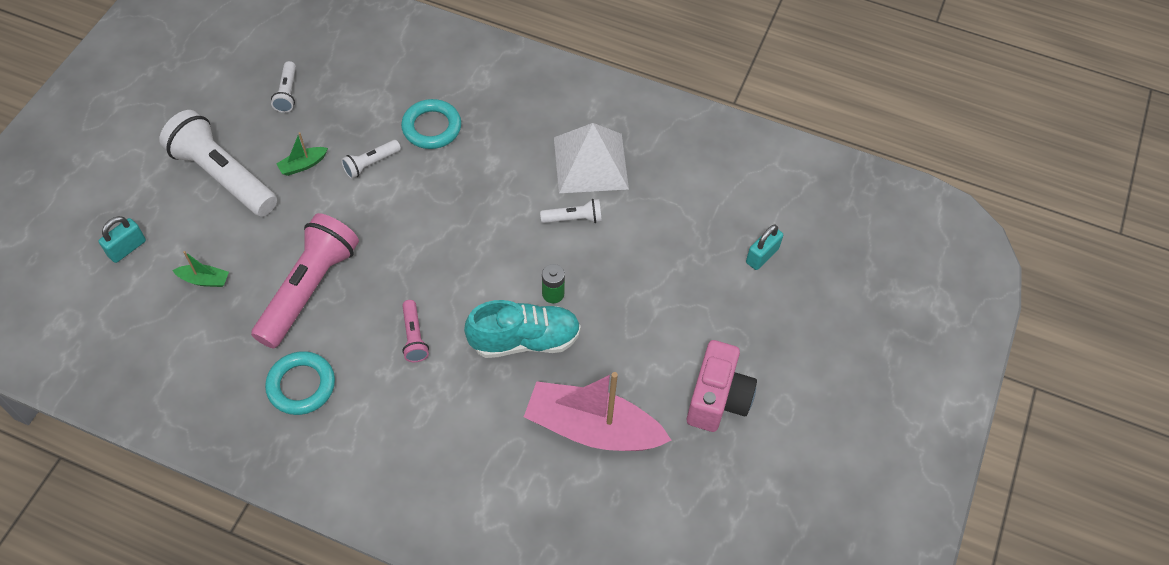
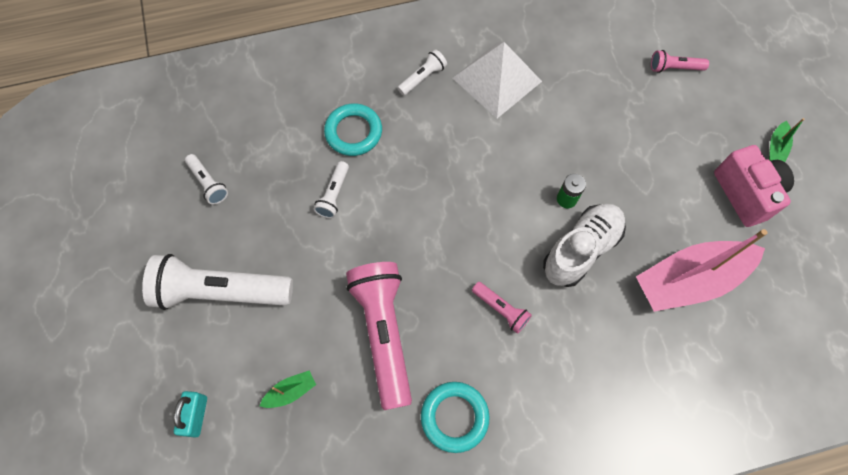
camera: 35 degrees left, 10 degrees up
(303, 165) = (280, 234): green boat -> green boat (776, 147)
(524, 340) = (581, 249): turquoise shoe -> white shoe
(574, 219) = (526, 131): white flashlight -> white flashlight (423, 78)
(762, 256) = (674, 68): turquoise padlock -> pink flashlight

